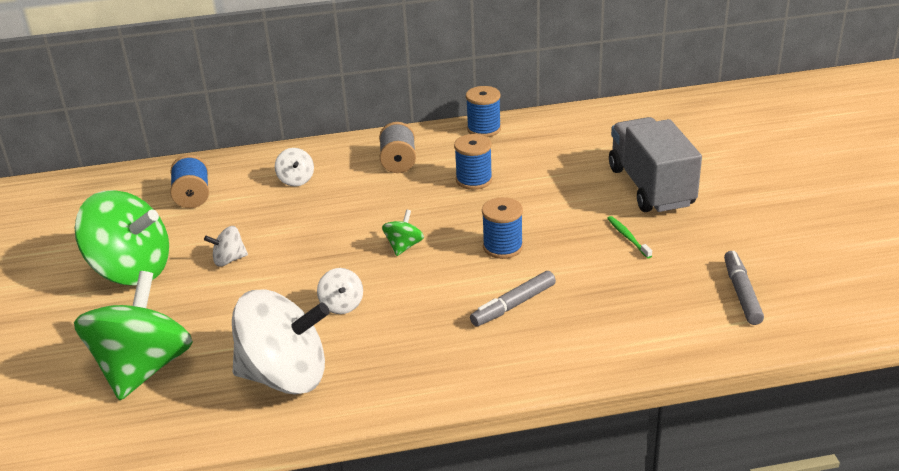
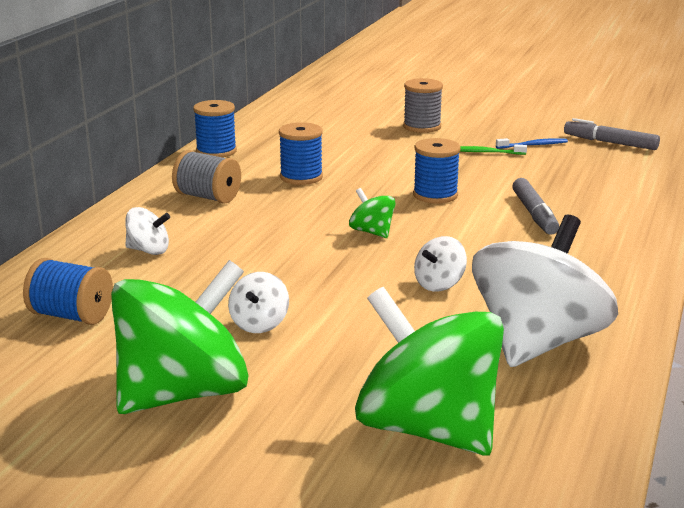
camera: 60 degrees left, 10 degrees down
(342, 305) = (439, 284): white spinning top -> white spinning top turned 120 degrees clockwise
(650, 187) = (422, 127): grey truck -> grey spool
(678, 254) = (533, 145): none -> blue toothbrush

